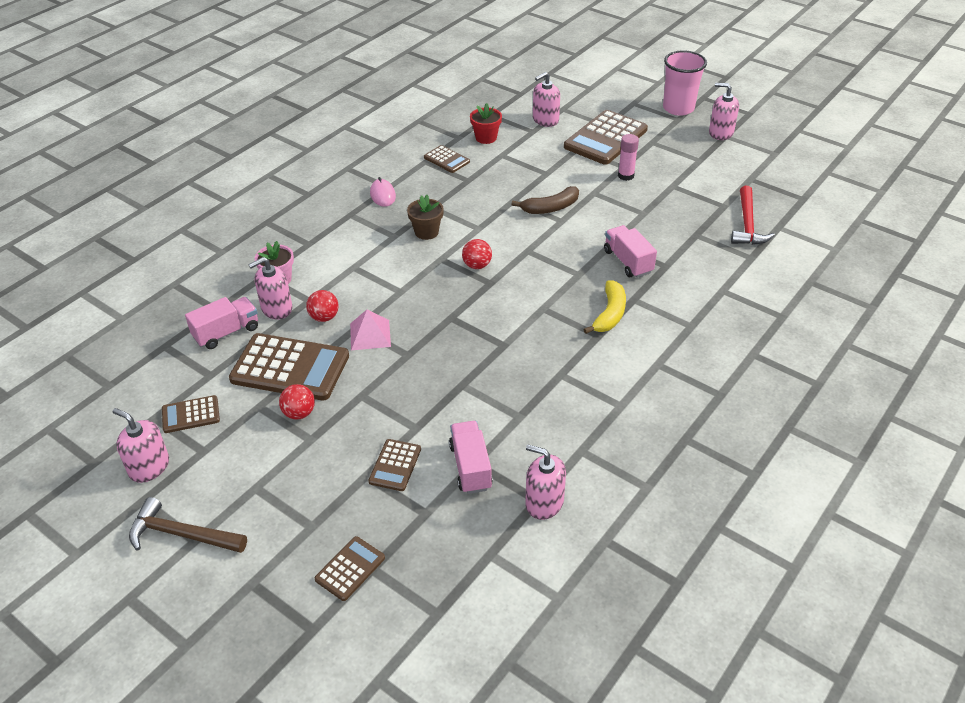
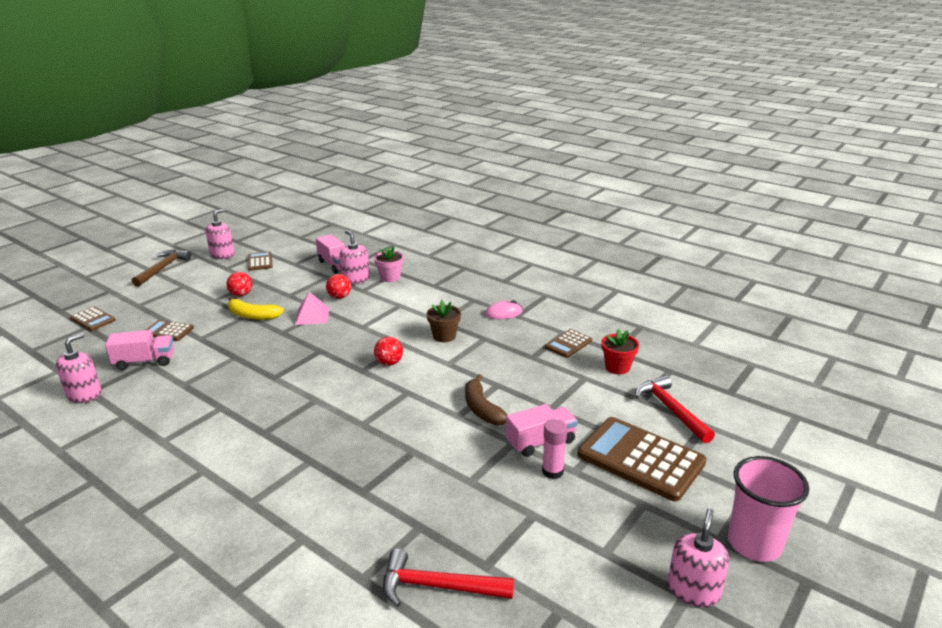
camera: 90 degrees right, 15 degrees down
(290, 368) = (288, 288): brown calculator -> none
(545, 120) = (671, 410): pink soap dispenser -> red hammer
(609, 314) = (291, 442): yellow banana -> yellow banana (252, 315)
(628, 262) = (375, 461): pink truck -> pink truck (540, 442)

